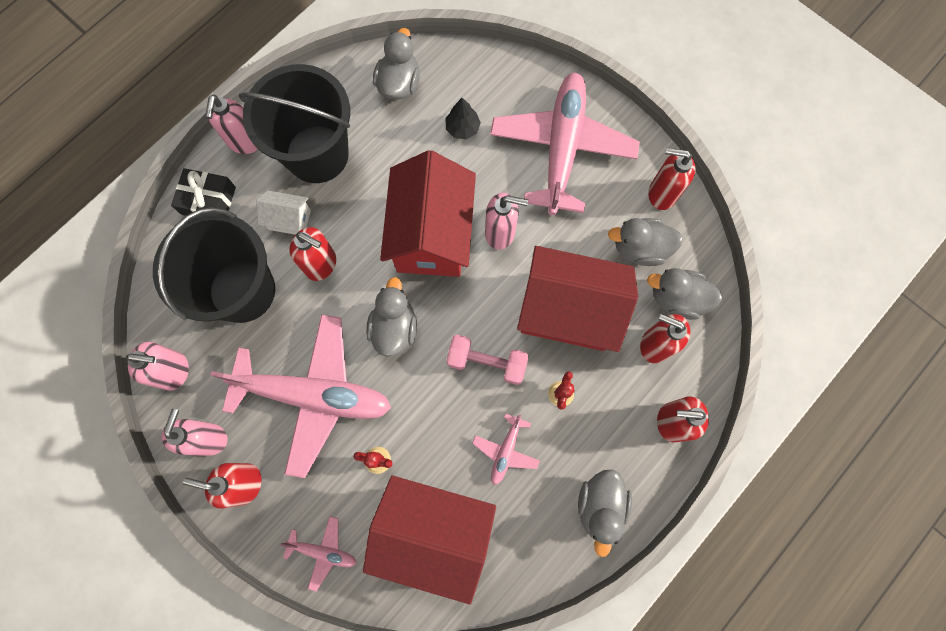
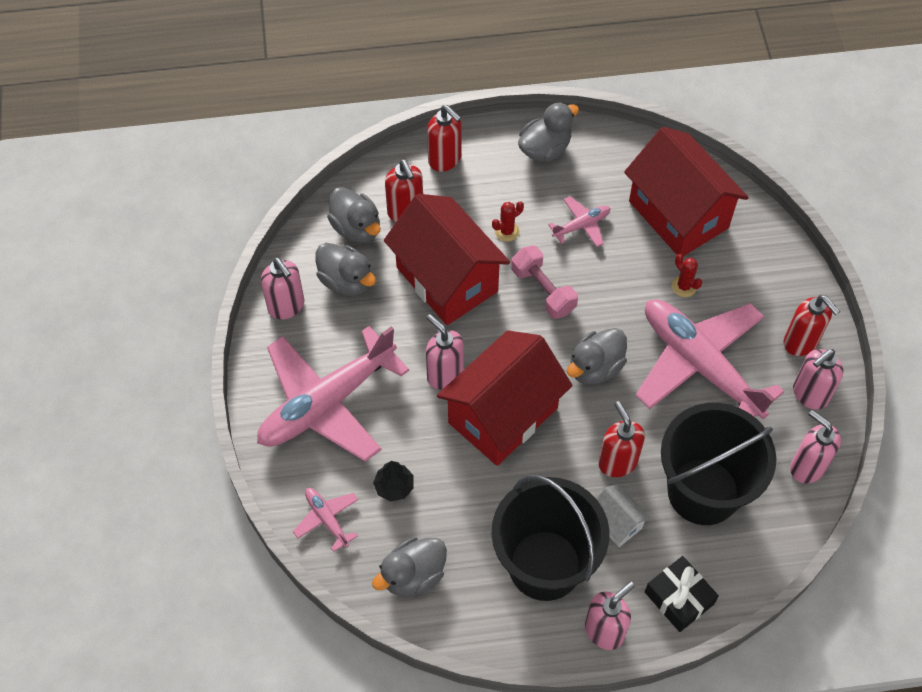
camera: 140 degrees left, 15 degrees down
(323, 552) = (770, 258): pink plane -> pink plane (327, 519)
(661, 194) = (286, 306): red soap dispenser -> pink soap dispenser

